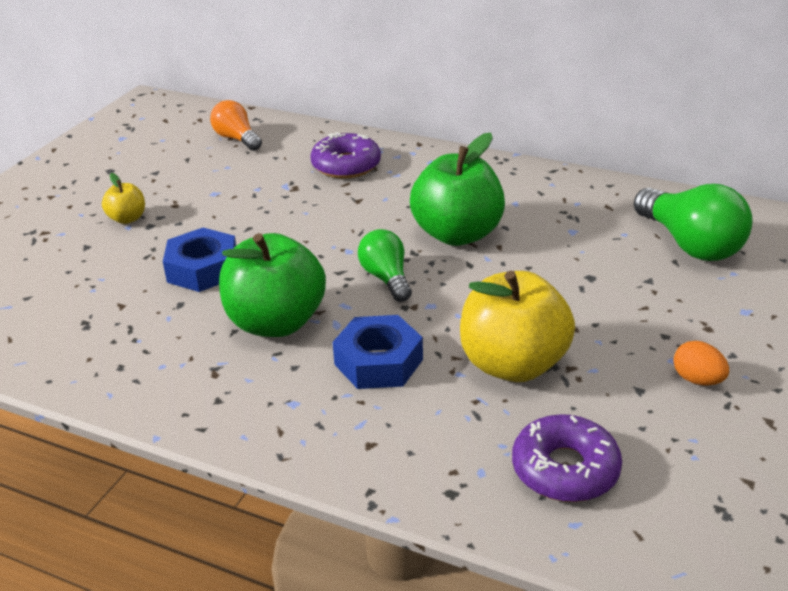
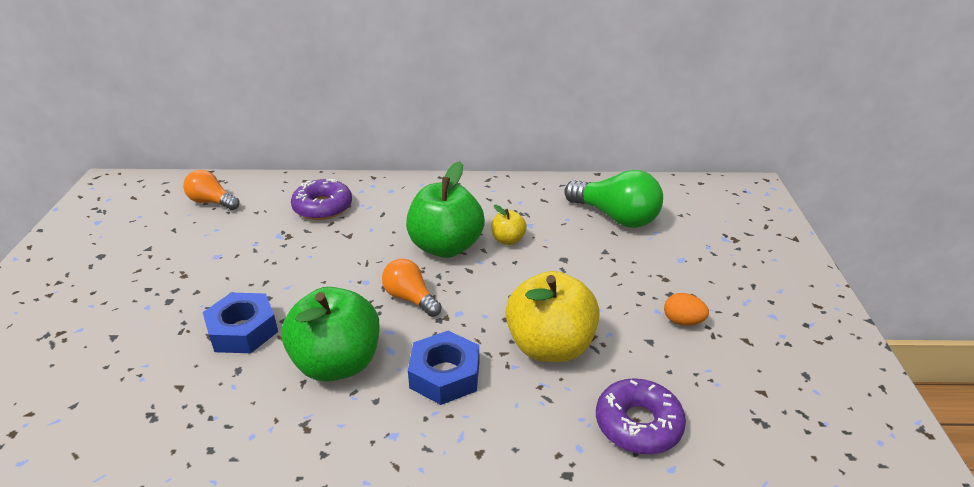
camera: 25 degrees left, 0 degrees up
(127, 219) = (142, 299): yellow apple -> yellow apple (508, 240)
(386, 278) = (410, 298): green light bulb -> orange light bulb

